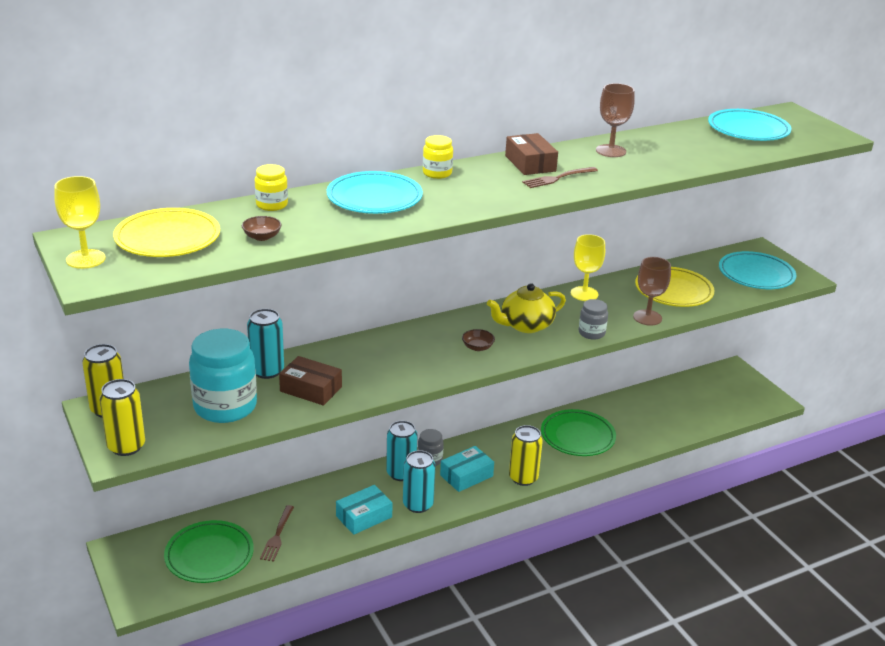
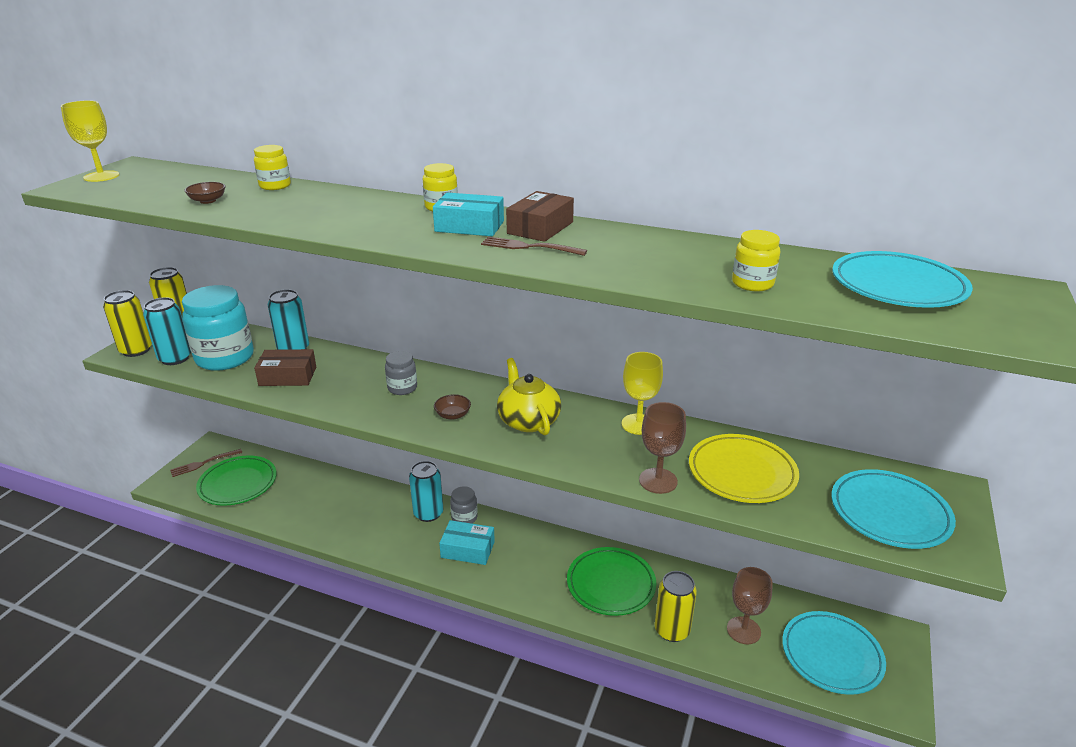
camera: 50 degrees right, 0 degrees up
(168, 238) = (166, 182): yellow plate -> none
(277, 535) = (288, 499): brown fork -> brown fork (204, 463)
(311, 389) = (288, 376): brown box -> brown box turned 75 degrees counterclockwise
(364, 517) = (353, 526): turquoise box -> turquoise box (469, 226)
(374, 198) = (345, 206): turquoise plate -> turquoise plate (831, 655)
(418, 504) = (398, 545): turquoise can -> turquoise can (175, 358)
(523, 478) = (505, 584): yellow can -> yellow can (672, 630)
(525, 325) = (528, 420): yellow teapot -> yellow teapot turned 45 degrees clockwise
(591, 333) = (572, 461): grey jar -> grey jar (402, 388)
(611, 151) = (652, 246): brown goblet -> brown goblet (743, 630)
(698, 154) = (752, 284): none -> yellow jar

